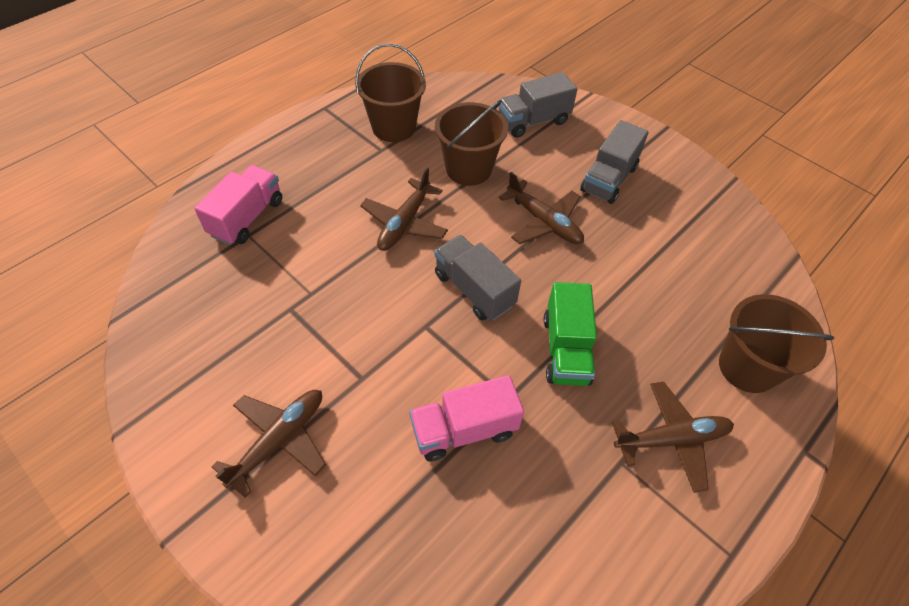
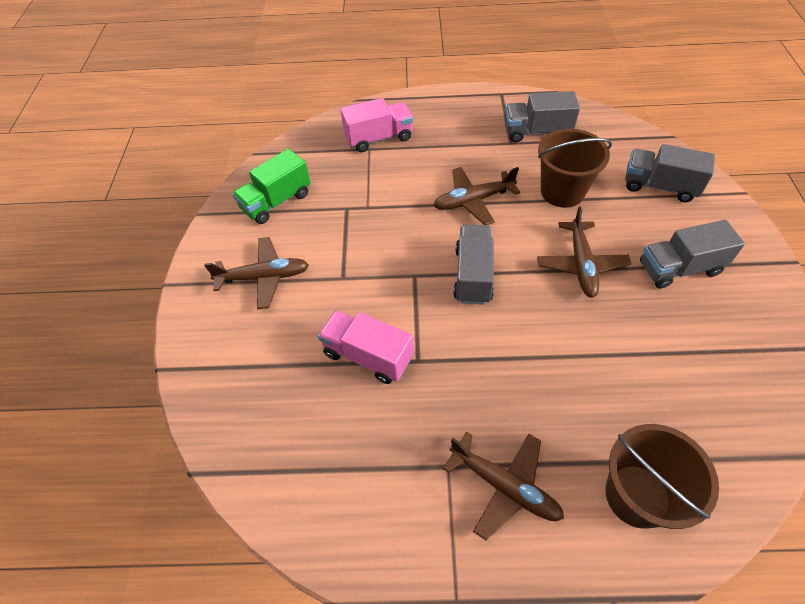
camera: 50 degrees right, 0 degrees up
(394, 127) = (537, 132): brown bucket -> grey truck
(566, 349) = (494, 362): green truck -> green truck (276, 201)

